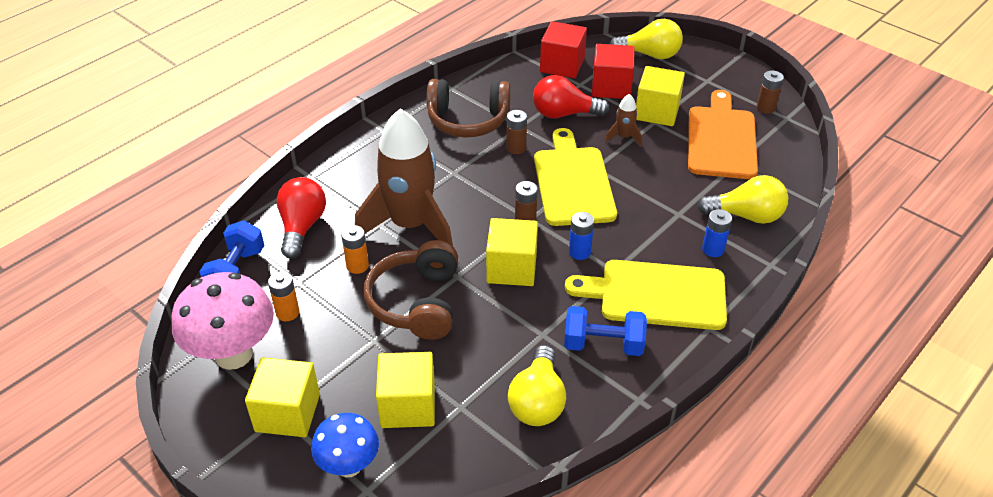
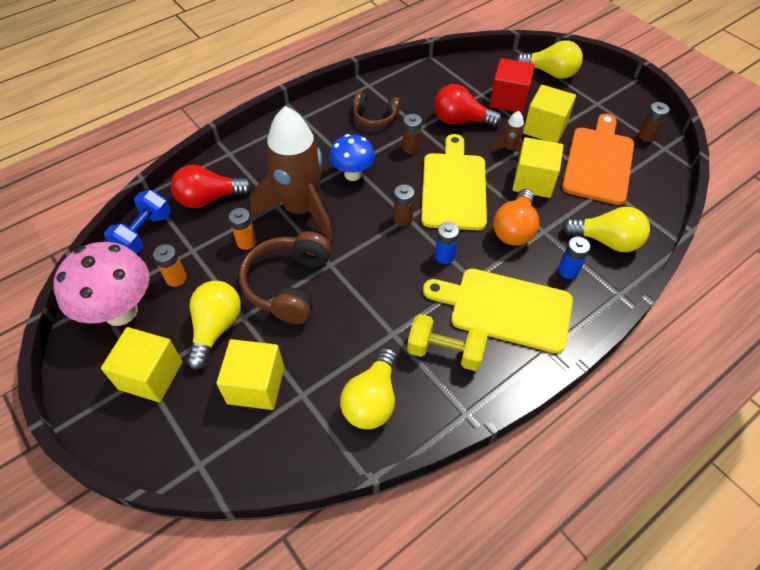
camera: 10 degrees right, 10 degrees up
(302, 227) = (209, 199): red light bulb -> red light bulb turned 120 degrees counterclockwise
(347, 356) = (216, 328): none -> yellow light bulb
(349, 466) = (189, 437): blue mushroom -> blue mushroom (352, 174)
(468, 120) = (375, 116): brown headphones -> brown headphones, size x0.62
(511, 268) = (380, 263): yellow cube -> yellow cube (533, 181)
(562, 65) = (469, 74): red cube -> none
(603, 344) = (445, 352): blue dumbbell -> yellow dumbbell
(648, 216) = (514, 229): none -> orange light bulb

